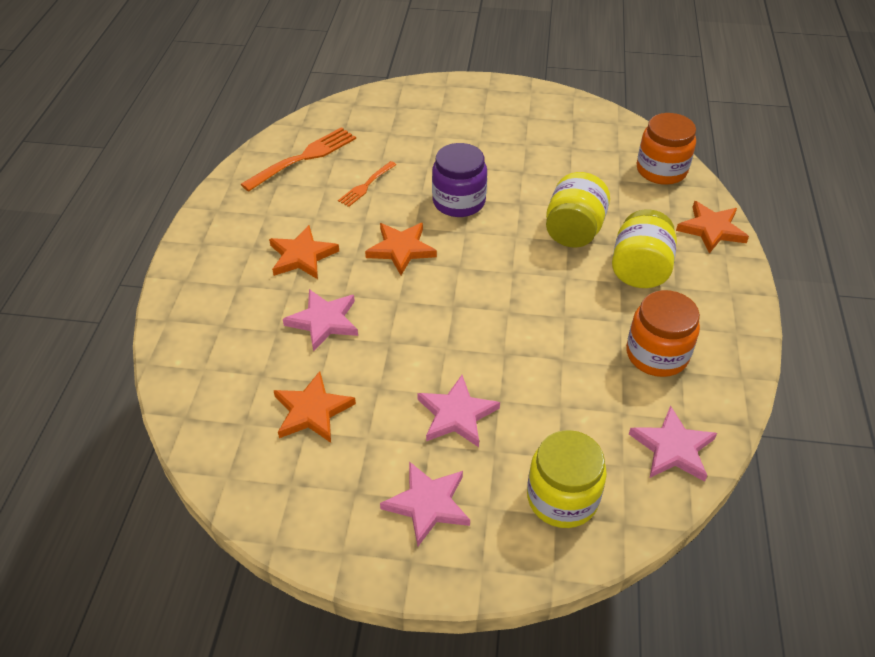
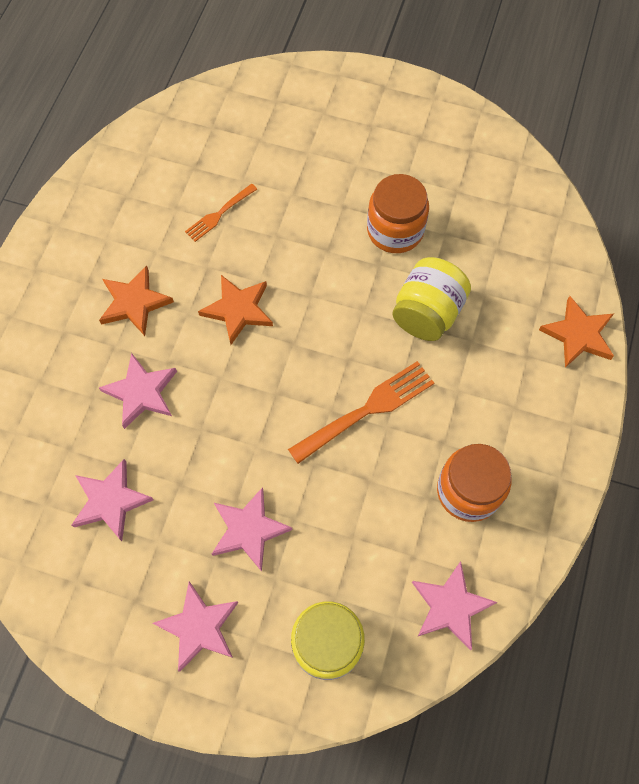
camera: 10 degrees right, 20 degrees up
(303, 158) = (159, 164): orange fork -> orange fork (366, 411)
(312, 411) = (111, 501): orange star -> pink star
(458, 201) = (313, 252): purple jar -> none
(639, 270) = (483, 378): yellow jar -> none
(661, 170) = (549, 240): orange jar -> orange jar (395, 230)

